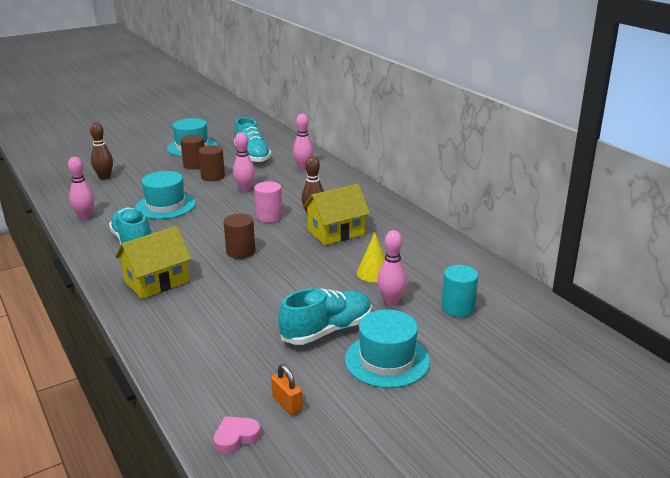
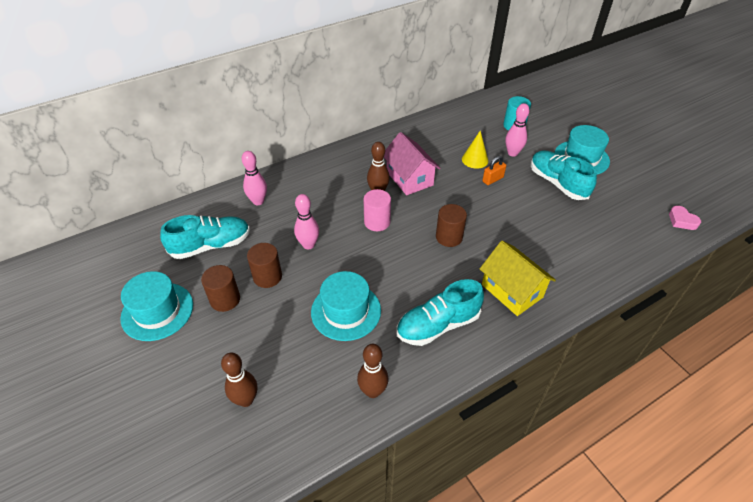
camera: 90 degrees left, 20 degrees up
(85, 217) = (373, 391): pink bowling pin -> brown bowling pin
(287, 404) = (641, 200): orange padlock -> orange padlock (492, 179)
(336, 232) = (409, 178): yellow house -> pink house

